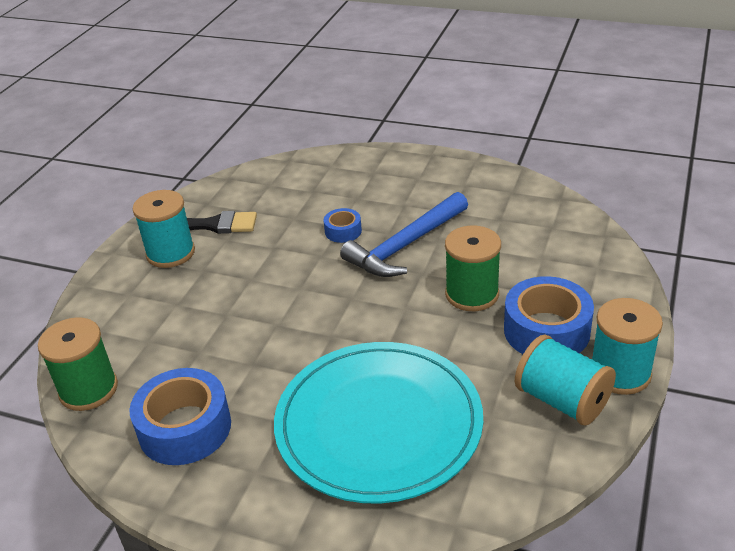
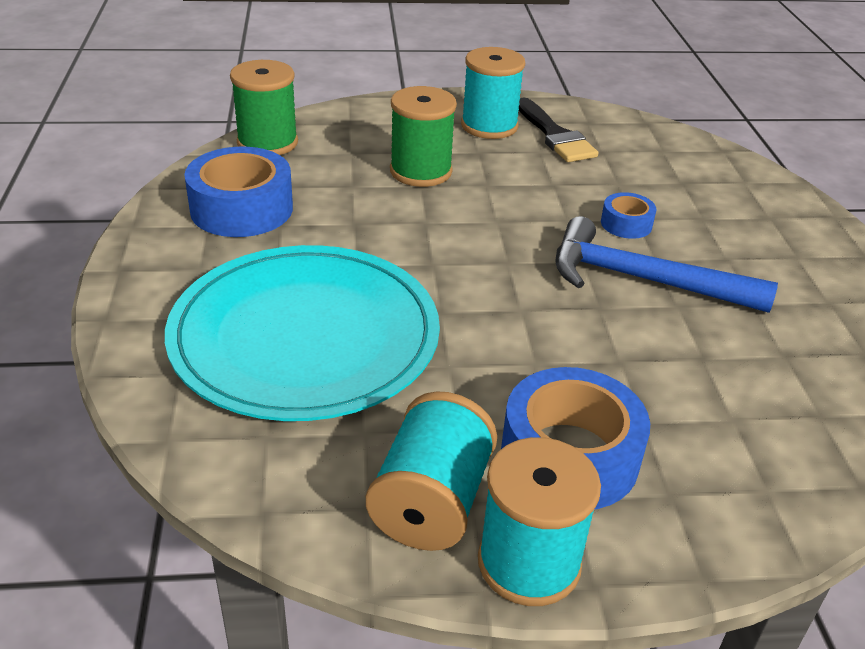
camera: 60 degrees right, 0 degrees up
(472, 294) = (592, 362): green spool -> green spool (421, 171)

